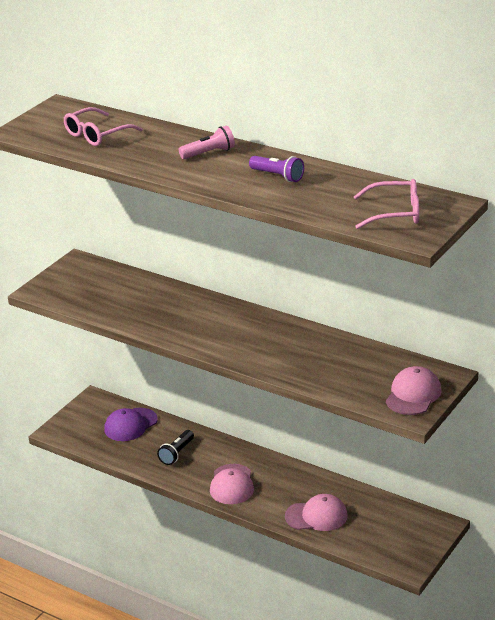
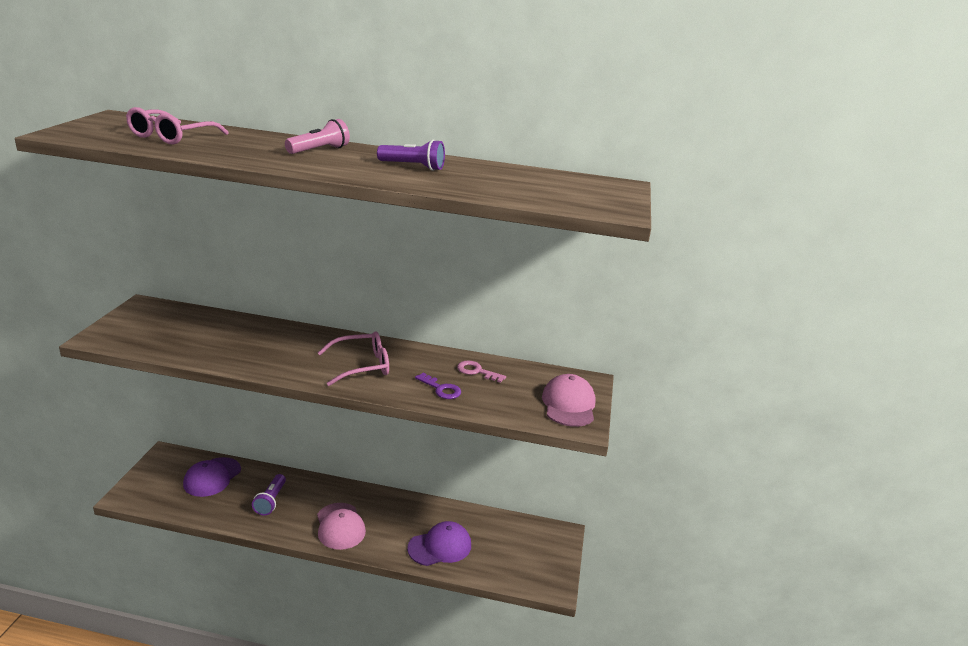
camera: 25 degrees left, 5 degrees down
(177, 453) = (271, 501): black flashlight -> purple flashlight
(305, 367) = (441, 389): none -> purple key
(316, 516) = (440, 546): pink cap -> purple cap
(346, 354) = (476, 371): none -> pink key
(394, 213) = (570, 193): pink glasses -> pink glasses (361, 366)

